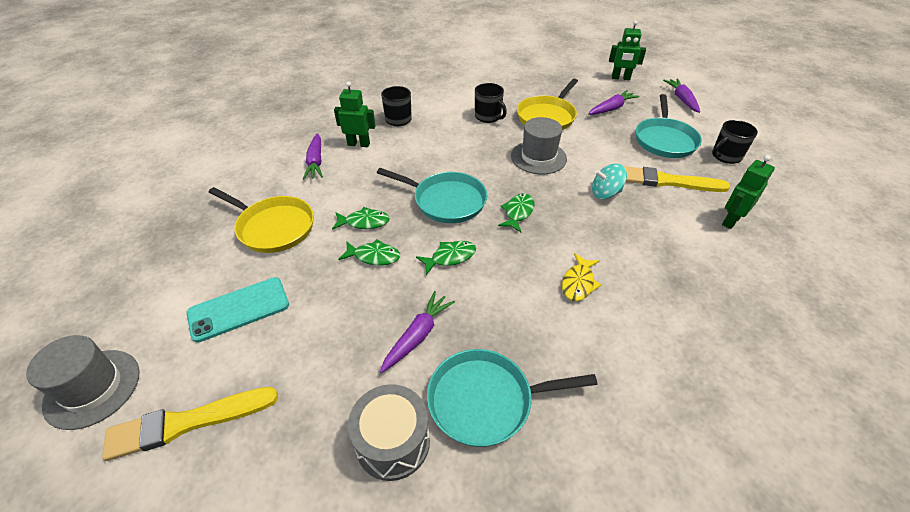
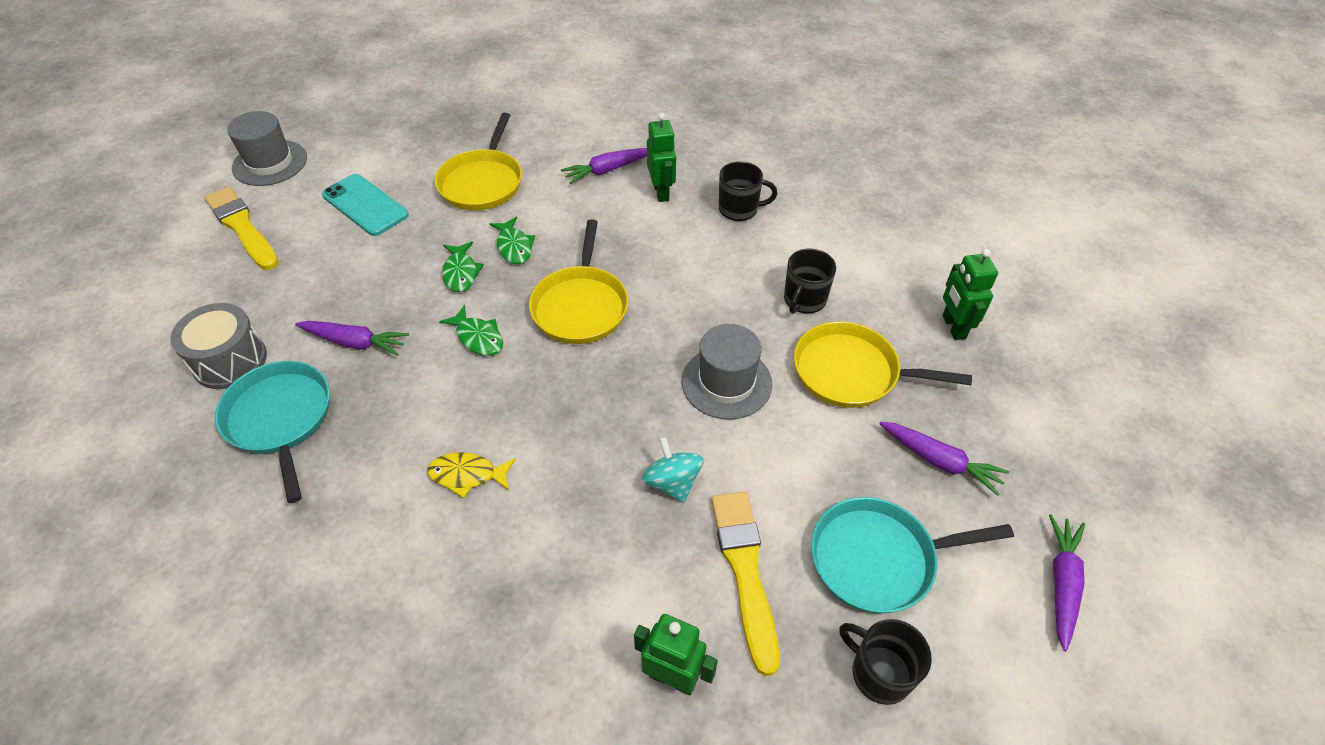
camera: 70 degrees right, 5 degrees up
(446, 201) = (580, 306): turquoise pan -> yellow pan
(518, 212) = (585, 384): green fish -> none
(620, 78) = (1073, 463): green robot -> green robot (953, 327)
(681, 99) = (1062, 583): purple carrot -> purple carrot turned 45 degrees counterclockwise

